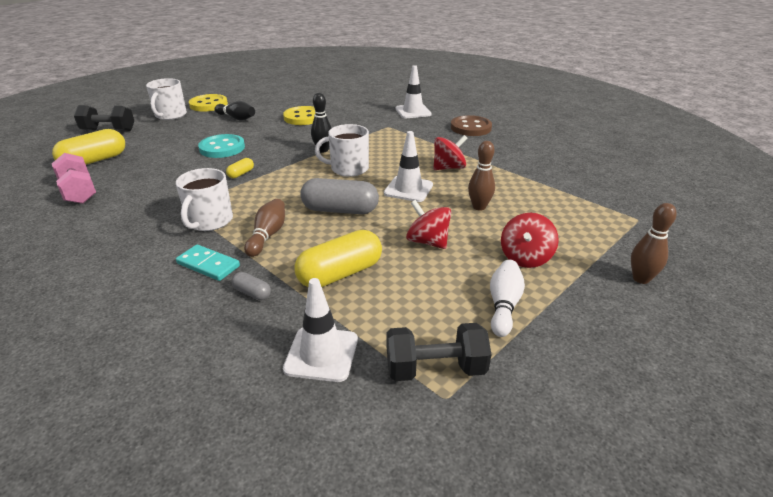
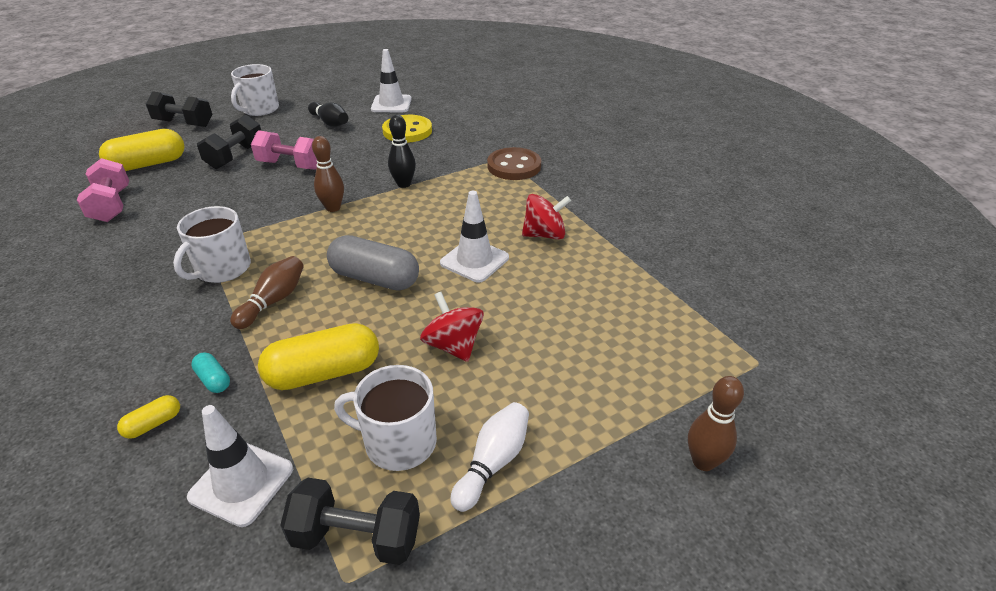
camera: 15 degrees right, 5 degrees up
(170, 147) = (235, 156): none -> black dumbbell
(208, 105) = (309, 98): yellow button -> none
(208, 265) = (189, 330): turquoise domino -> none
(222, 148) = (290, 165): turquoise button -> pink dumbbell
(241, 174) = (291, 206): yellow capsule -> yellow capsule (153, 424)
(252, 293) = (213, 380): grey capsule -> turquoise capsule
(348, 169) = (419, 217): white mug -> white mug (398, 442)
(413, 111) = (548, 138): white traffic cone -> white traffic cone (391, 104)
(470, 128) = (610, 174): brown button -> brown button (514, 166)
(479, 207) = (549, 303): brown bowling pin -> brown bowling pin (333, 208)
(525, 257) = (564, 395): red spinning top -> none

